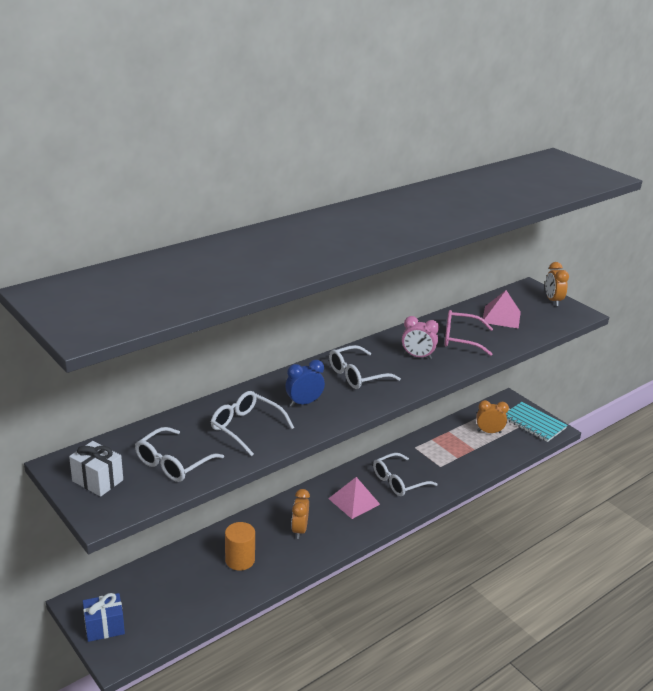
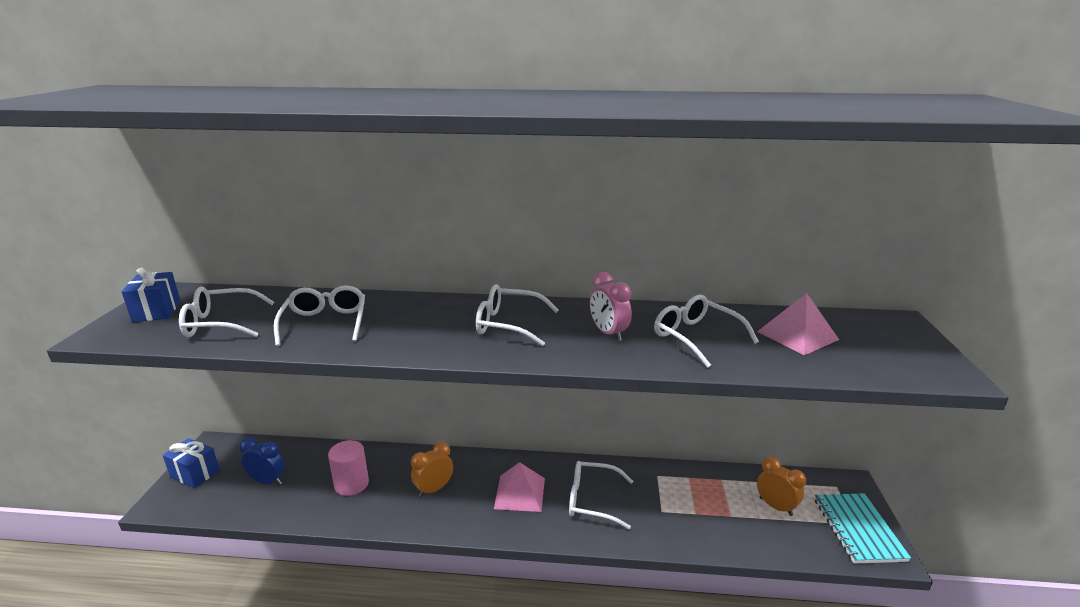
camera: 45 degrees right, 5 degrees down
(97, 480) = (157, 311): white gift -> blue gift
(240, 560) = (351, 484): orange cylinder -> pink cylinder
(304, 403) = (411, 326): blue clock -> blue clock (267, 481)
(460, 339) = (696, 337): pink glasses -> white glasses
(553, 301) = (917, 345): orange clock -> none

